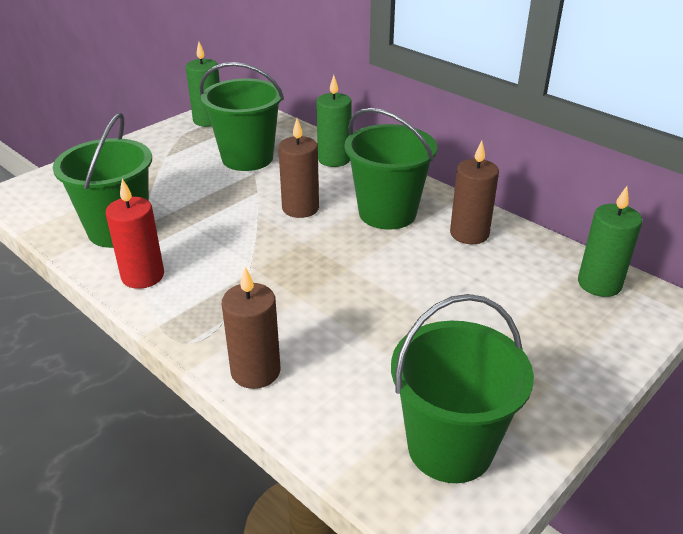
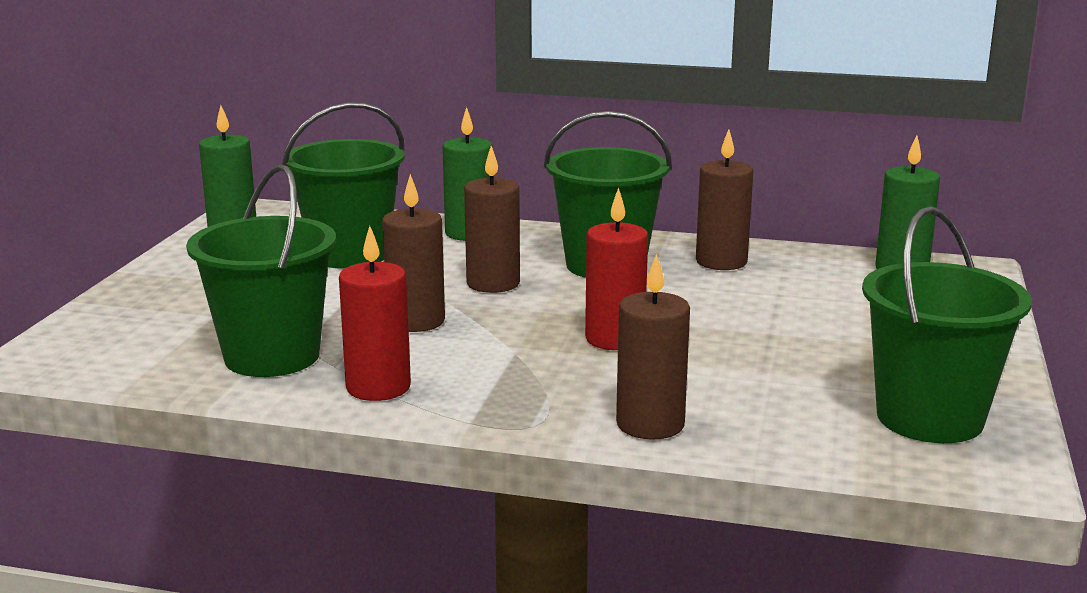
camera: 30 degrees left, 15 degrees down
(222, 227) = (416, 321): none -> brown candle
(319, 284) = (615, 339): none -> red candle

